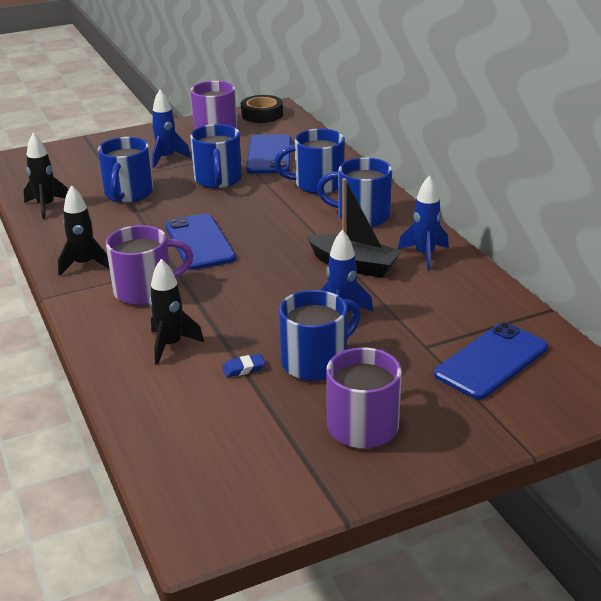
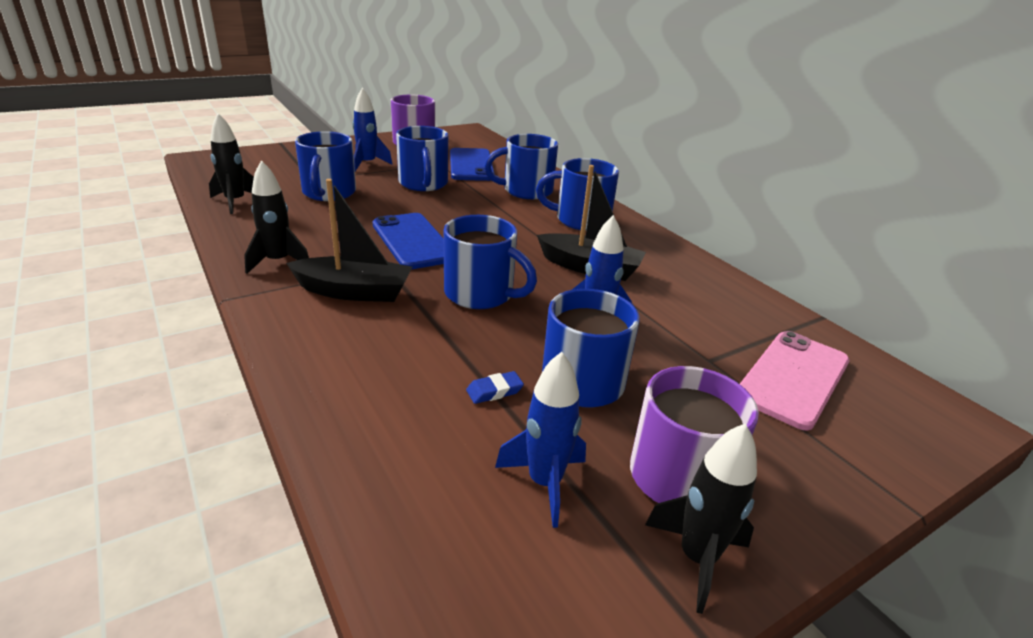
camera: 10 degrees left, 0 degrees up
(145, 290) = (354, 291): purple mug -> black boat
(171, 345) = (393, 360): black rocket -> black rocket (697, 558)
(250, 291) = (481, 294): none -> blue mug
(262, 114) = (456, 134): black tape -> none
(425, 255) = (661, 259): blue rocket -> blue rocket (544, 483)
(491, 361) = (793, 378): blue phone -> pink phone

